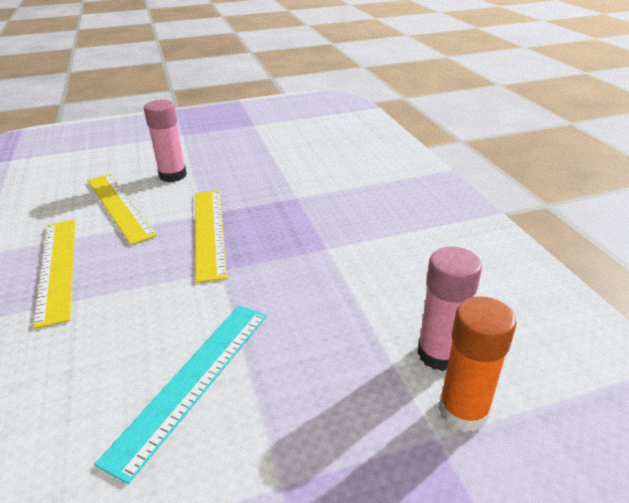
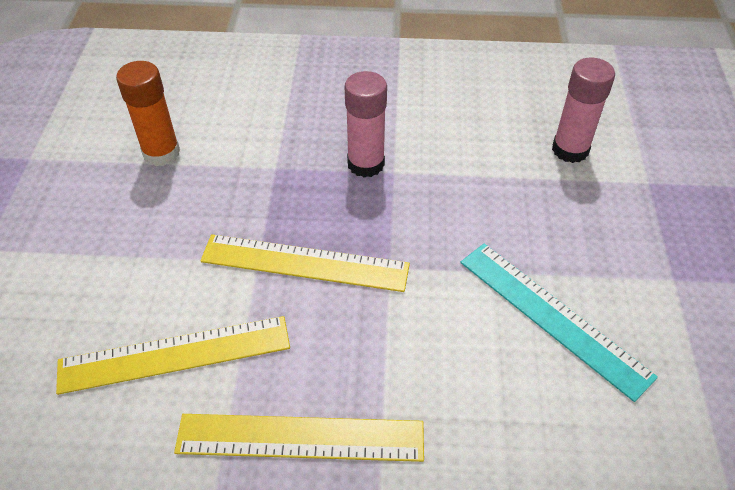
camera: 70 degrees left, 15 degrees up
(173, 175) = (124, 280): pink glue stick -> pink glue stick (366, 164)
(463, 411) = (629, 159): orange glue stick -> orange glue stick (161, 153)

